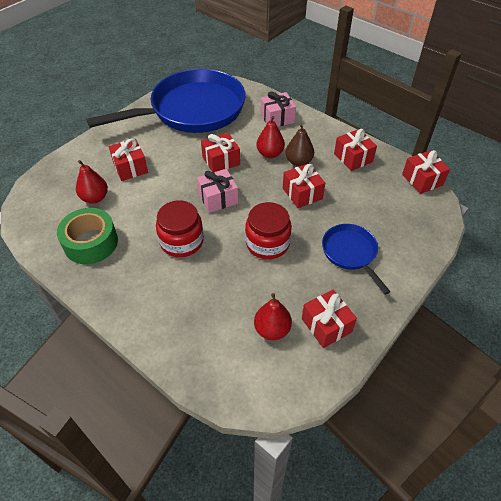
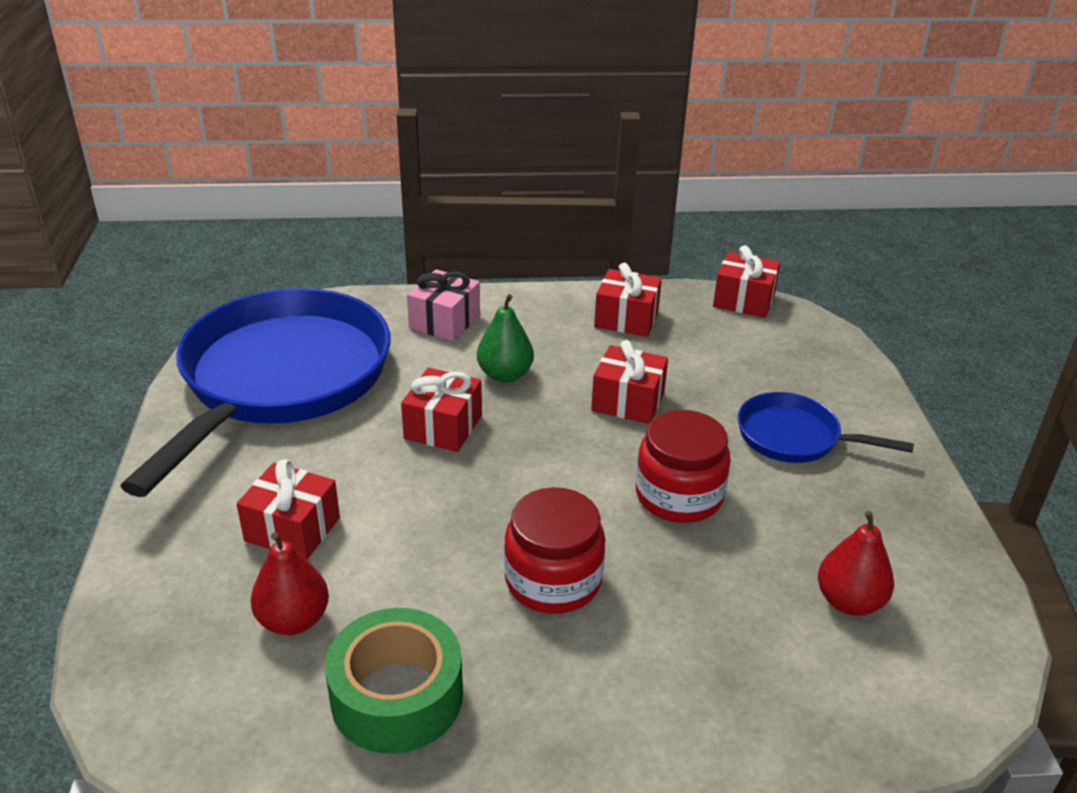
camera: 45 degrees left, 15 degrees down
(218, 198) = (518, 482): pink gift -> none
(270, 154) = (505, 375): red pear -> green pear
(298, 161) = (562, 363): brown pear -> none
(326, 325) = (896, 544): red gift -> none

